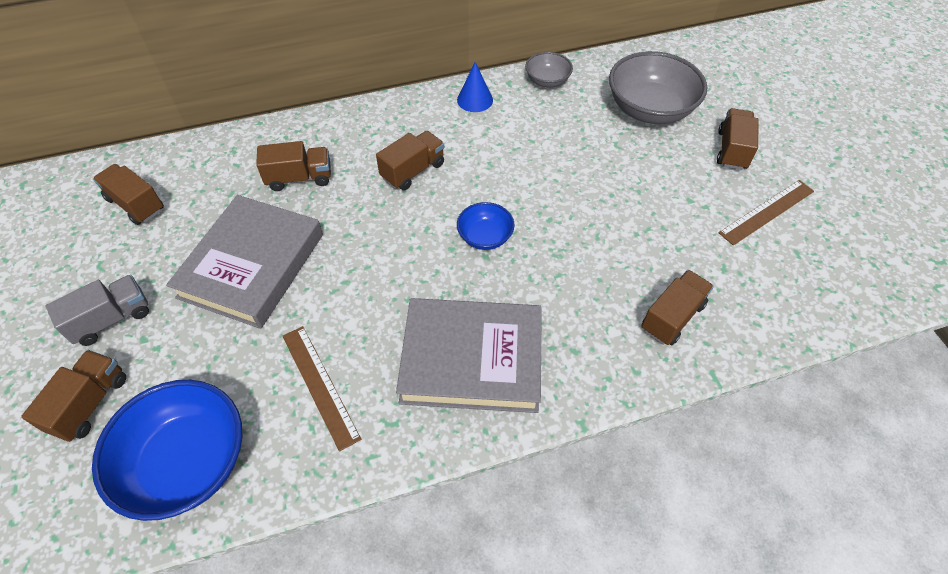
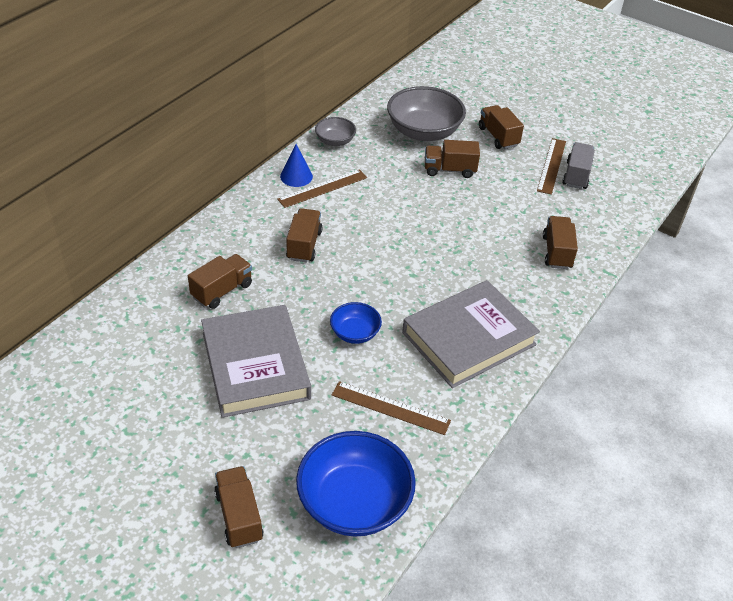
camera: 40 degrees left, 10 degrees down
(111, 319) = (186, 459): grey truck -> grey truck (576, 175)
(136, 204) = (104, 376): brown truck -> brown truck (449, 170)
(485, 237) = (400, 263): blue bowl -> blue bowl (355, 333)
(487, 123) = (323, 188): none -> brown ruler

